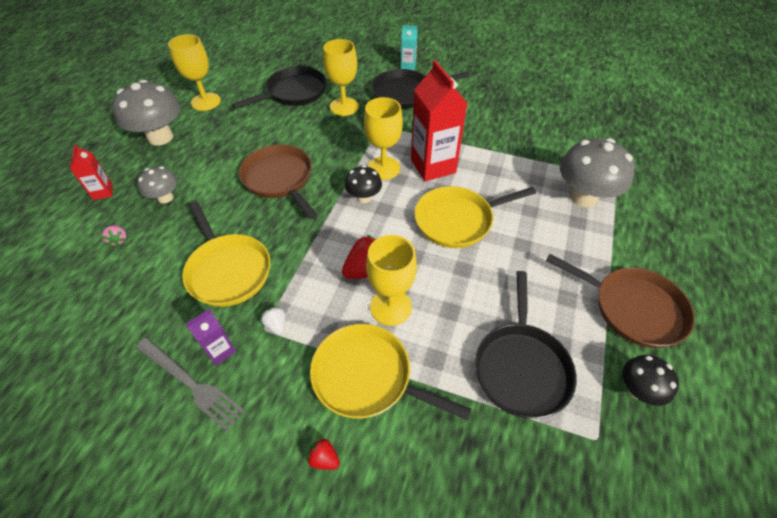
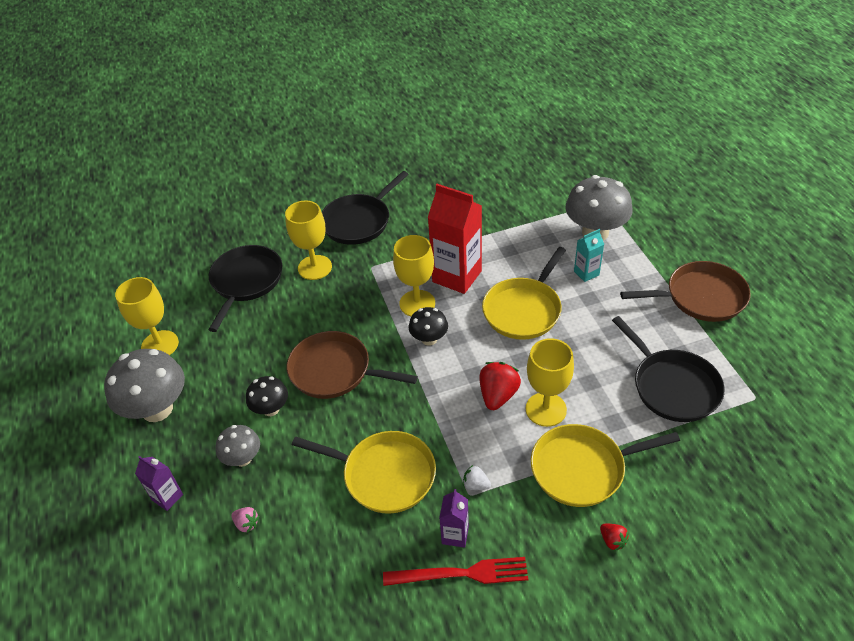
camera: 35 degrees left, 5 degrees down
(103, 192) = (167, 497): red carton -> purple carton
(191, 383) = (461, 573): grey fork -> red fork
(324, 458) = (612, 541): red strawberry -> red strawberry turned 120 degrees counterclockwise
(408, 67) = (331, 193): turquoise carton -> turquoise carton (586, 273)
(637, 390) = (750, 350): black mushroom -> black mushroom (271, 409)

